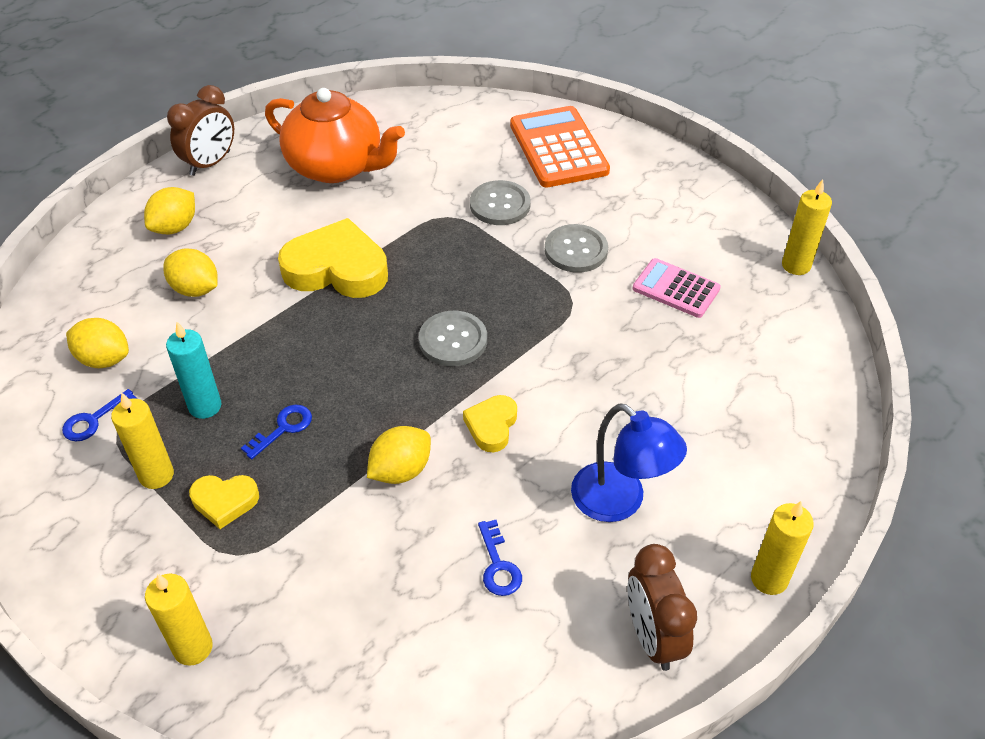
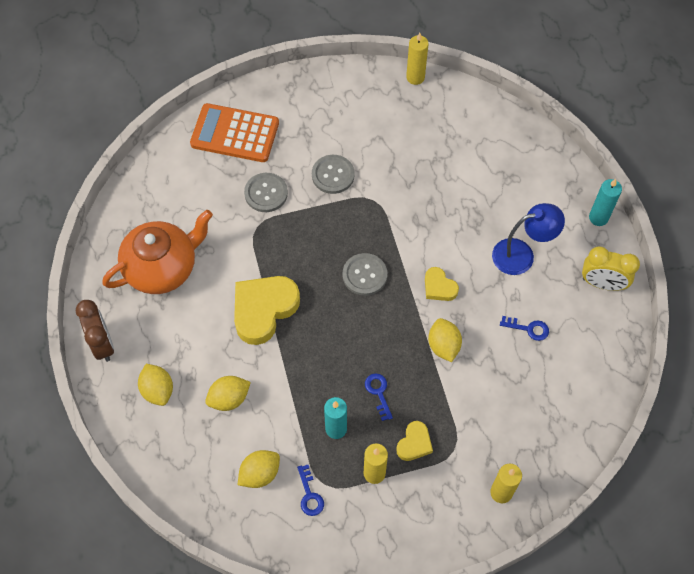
camera: 60 degrees left, 15 degrees up
(652, 636) = (602, 283): brown clock -> yellow clock
(676, 289) = (396, 144): pink calculator -> none
(769, 579) = (598, 218): yellow candle -> turquoise candle

